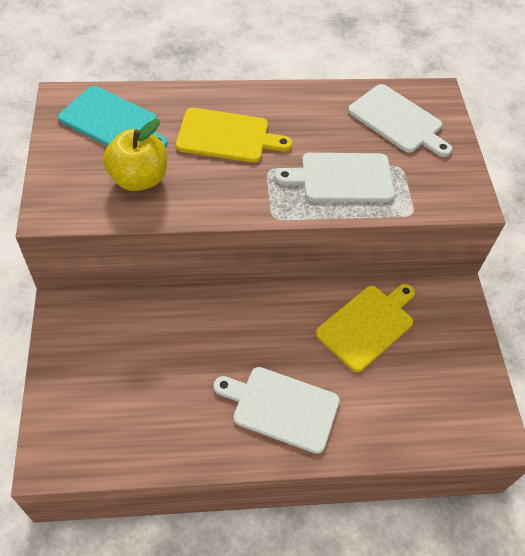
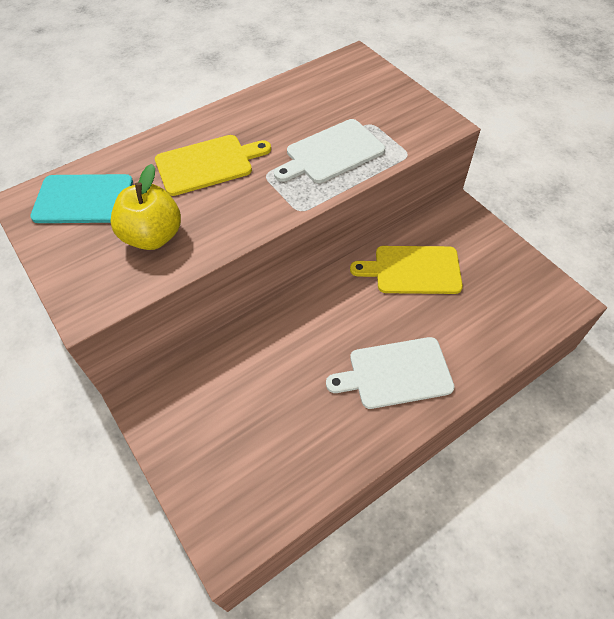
camera: 25 degrees left, 0 degrees up
(367, 325) = (413, 270): yellow cutting board -> yellow cutting board turned 105 degrees counterclockwise
(398, 121) = (341, 90): white cutting board -> none

